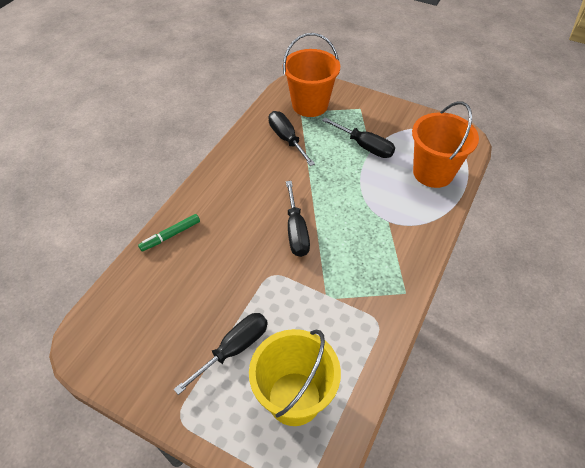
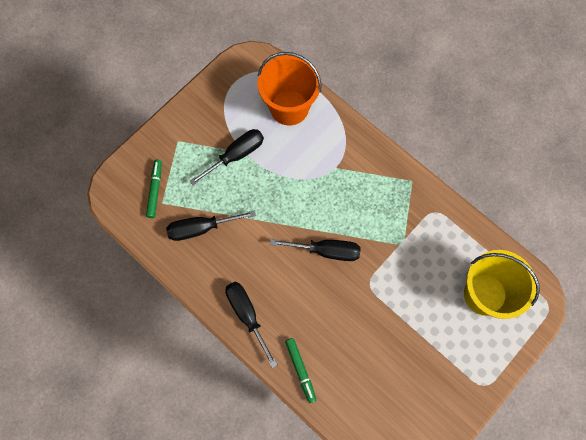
camera: 75 degrees left, 20 degrees up
(234, 349) = (434, 332): black screwdriver -> black screwdriver (247, 315)
(310, 105) = (155, 190): orange bucket -> green marker

